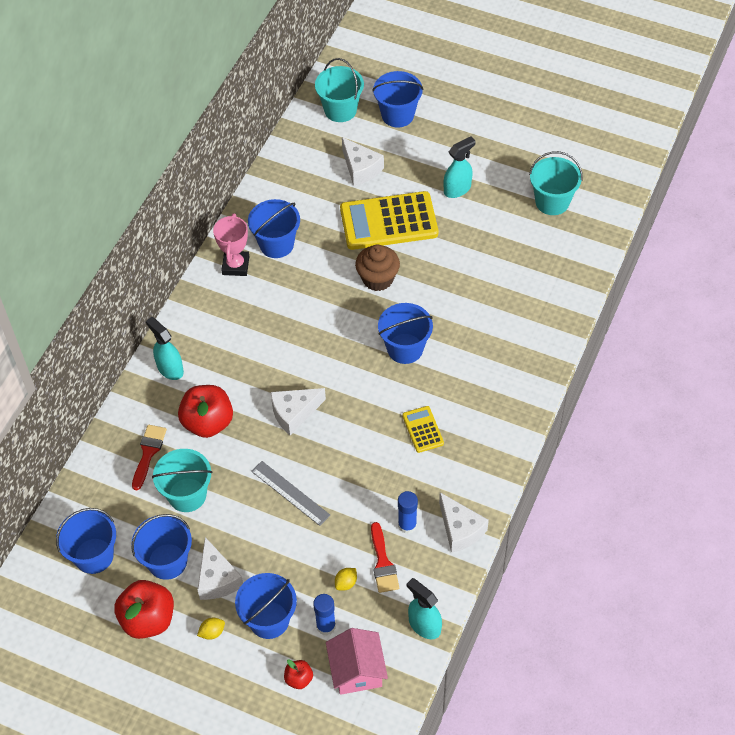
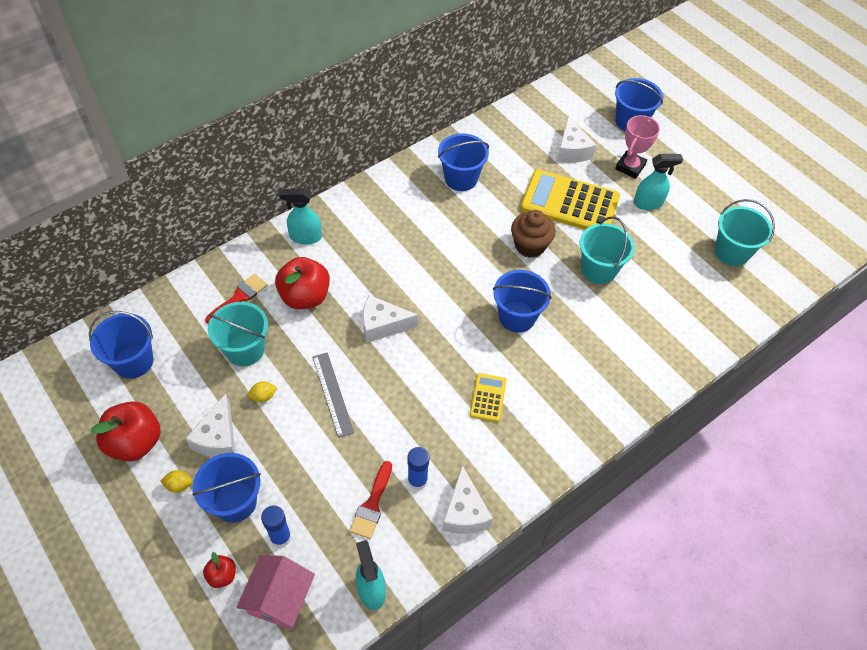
camera: 25 degrees right, 0 degrees up
(167, 561) = (188, 399): blue bucket -> none
(170, 368) = (305, 237): turquoise spray bottle -> turquoise spray bottle turned 75 degrees counterclockwise
(235, 265) = (415, 180): pink trophy -> pink trophy (630, 167)
(340, 110) = (583, 98): turquoise bucket -> turquoise bucket (598, 269)
(346, 583) = (326, 505): yellow lemon -> yellow lemon (263, 396)

